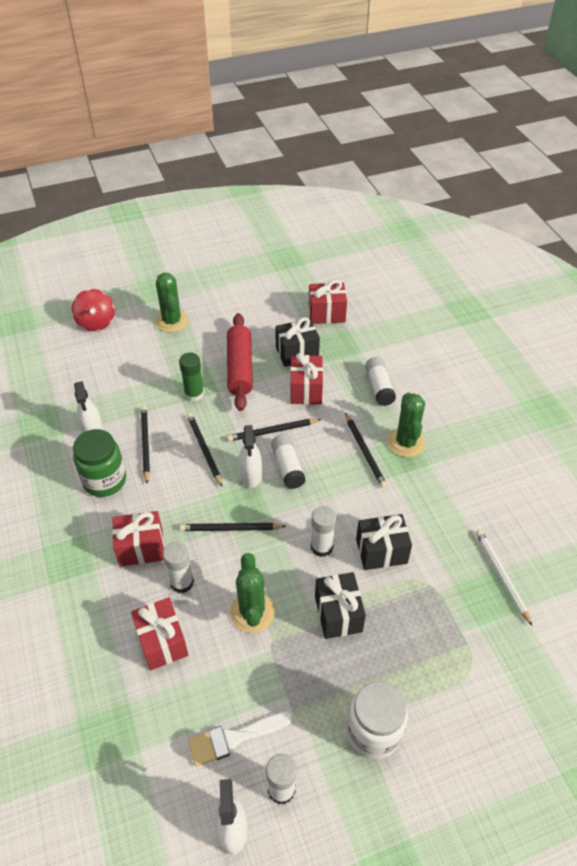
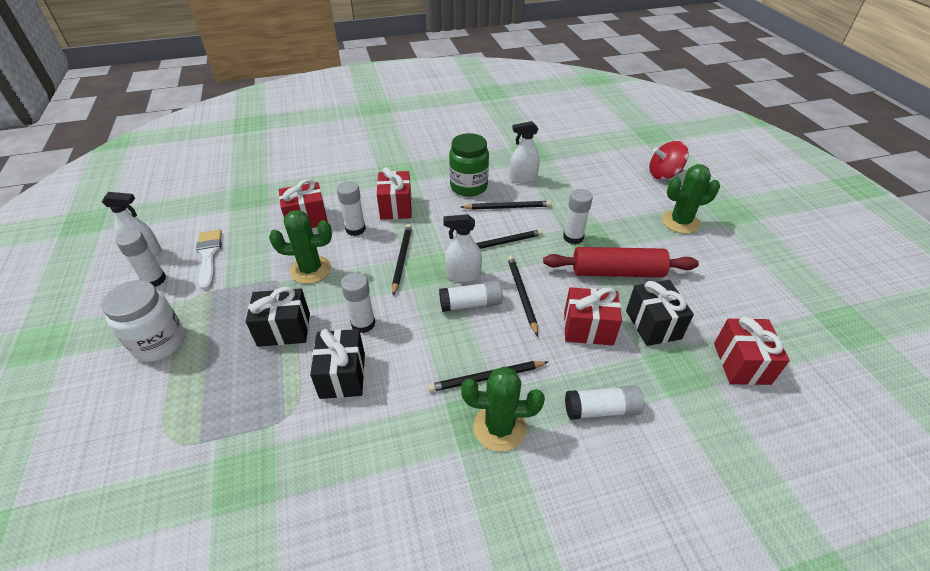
camera: 95 degrees right, 5 degrees down
(194, 394) = (573, 237): green glue stick -> white glue stick
(501, 576) = (265, 506): white pencil -> none

